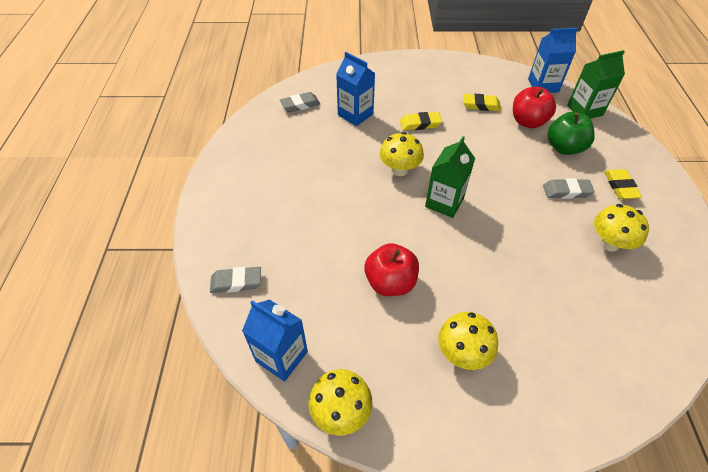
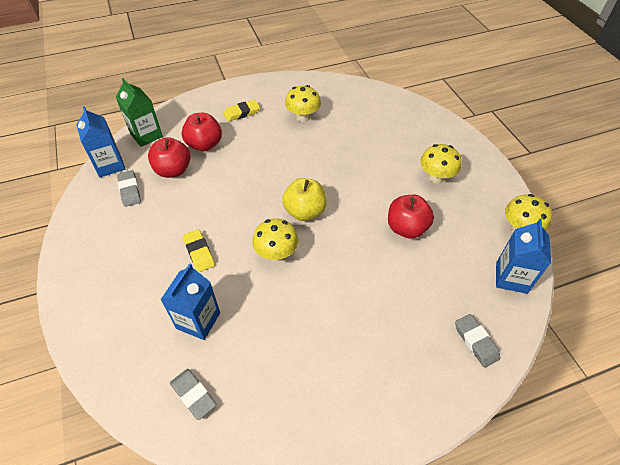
camera: 110 degrees left, 0 degrees up
(444, 202) = (305, 211): green carton -> yellow apple
(481, 105) = (154, 208): yellow eraser -> none
(564, 148) = (204, 144): green apple -> red apple
(566, 191) = (259, 140): grey eraser -> grey eraser (130, 190)

